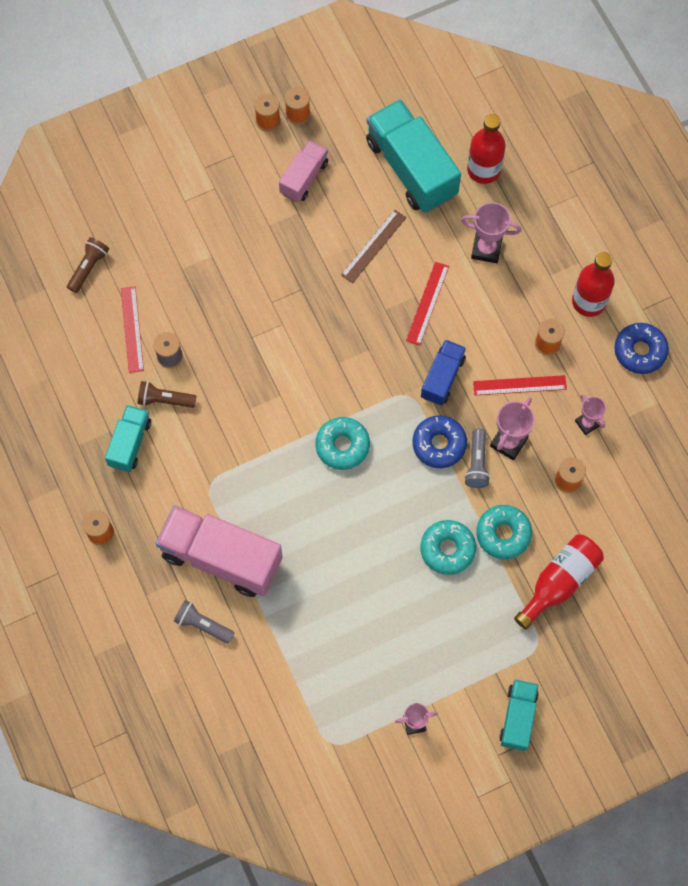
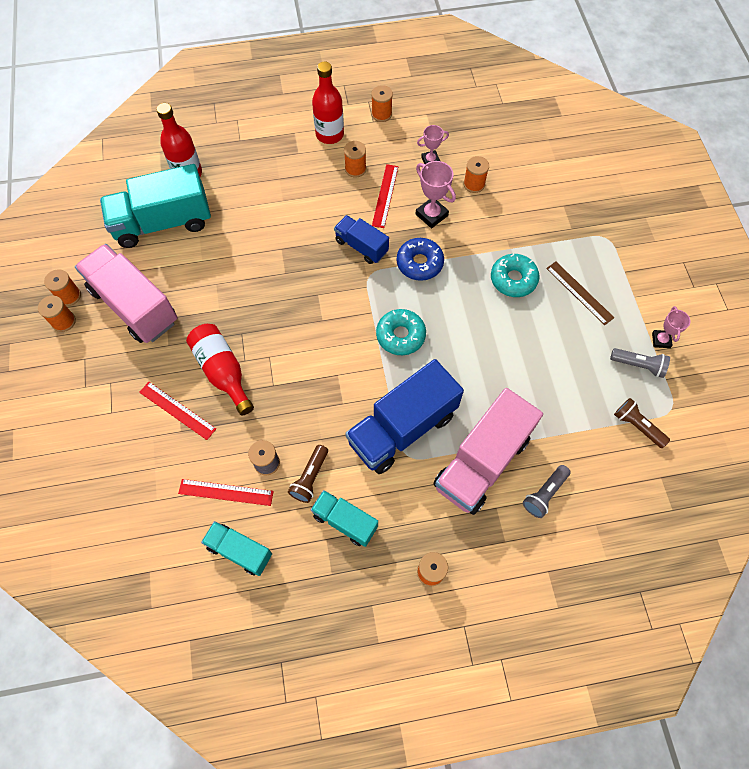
camera: 75 degrees left, 5 degrees down
(88, 268) = (143, 520): brown flashlight -> brown flashlight (637, 426)
(237, 473) = (402, 428): none -> blue truck
(304, 178) = (134, 306): pink truck -> pink truck, size x1.83
(373, 246) = (223, 267): brown ruler -> brown ruler (579, 293)
(427, 303) = (291, 241): red ruler -> red ruler (177, 410)
(477, 463) = (443, 241): grey flashlight -> grey flashlight (638, 365)
(486, 249) = (258, 189): pink trophy -> none
(503, 534) = (509, 237): turquoise donut -> none
(518, 717) = (664, 265): turquoise truck -> turquoise truck (240, 551)
(559, 582) = (557, 210): red bottle -> red bottle (223, 371)
(640, 351) = (381, 114): blue donut -> orange spool

